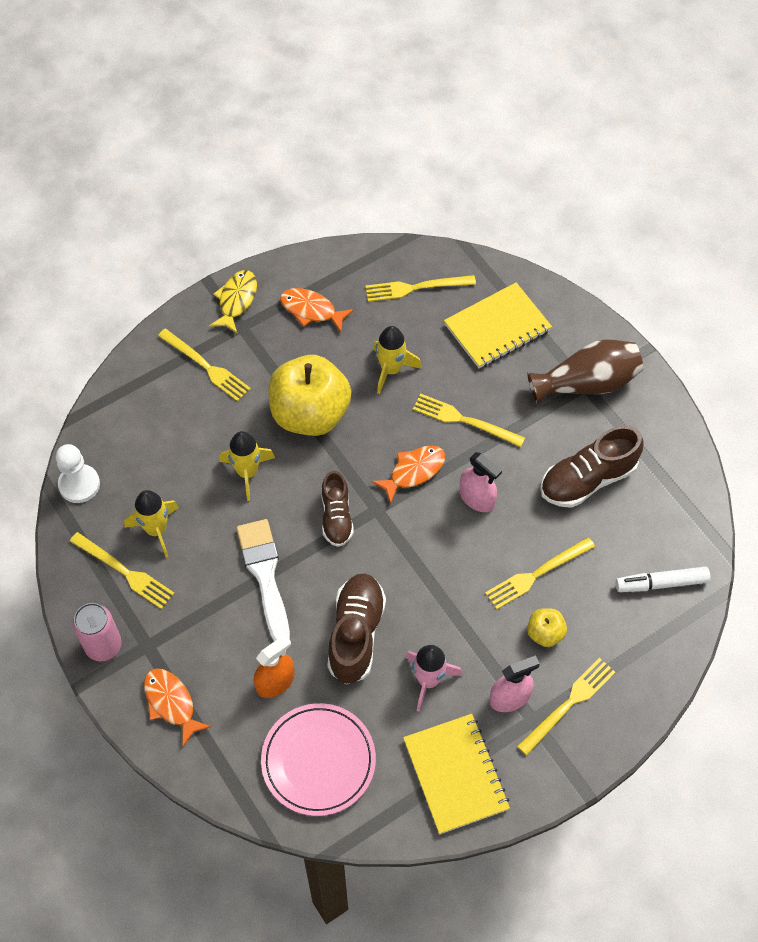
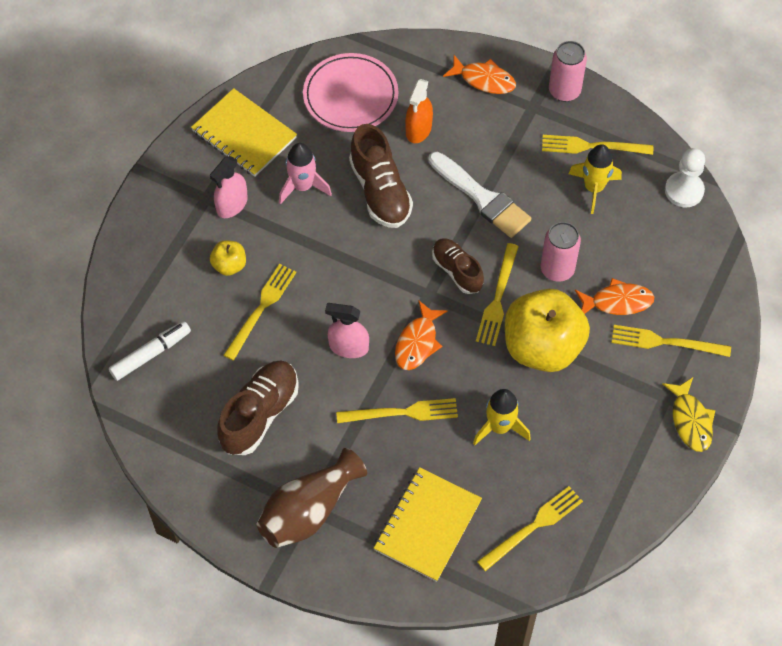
camera: 150 degrees right, 0 degrees up
(247, 472) = (557, 269): yellow rocket -> pink can
(311, 310) = (614, 448): orange fish -> orange fish (617, 302)
(568, 704) = (183, 222): yellow fork -> yellow fork (498, 298)

